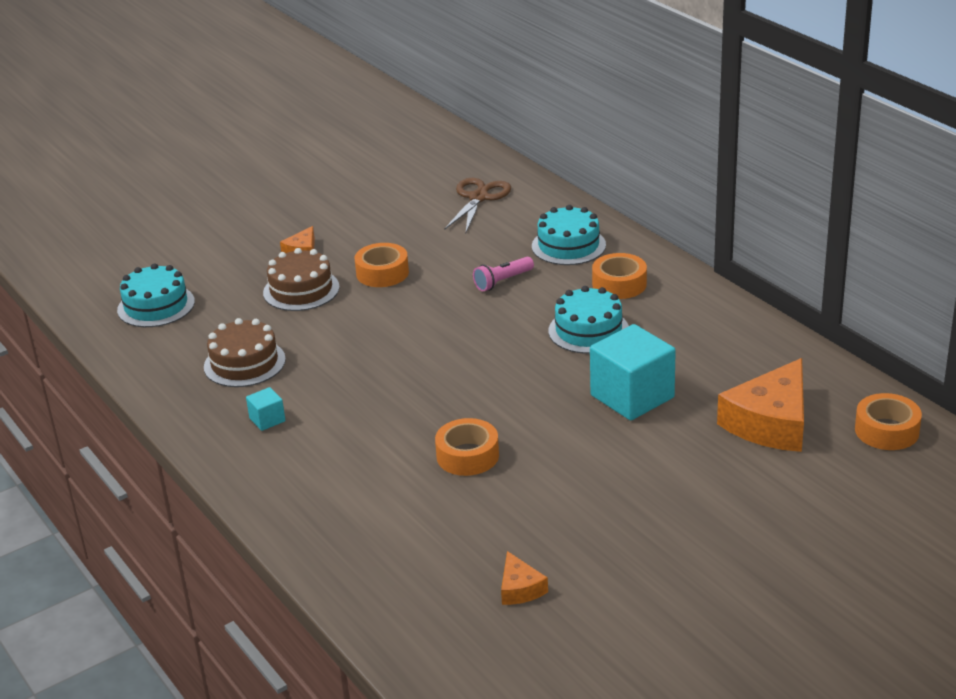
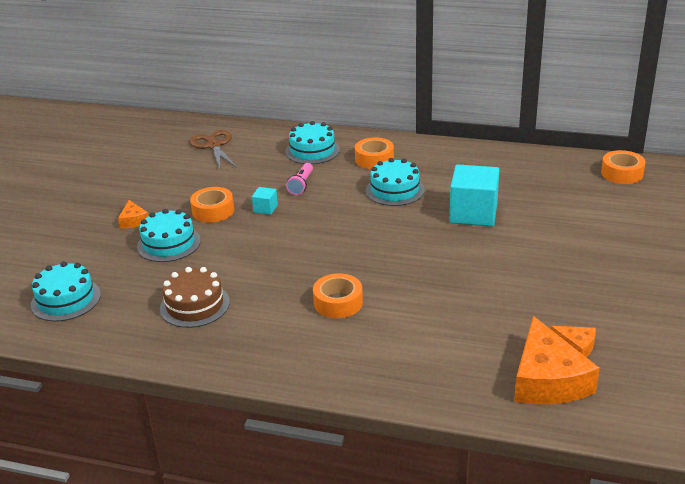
camera: 40 degrees left, 0 degrees up
(267, 420) = (266, 332): turquoise cube -> turquoise cube (265, 209)
(301, 290) = (169, 243): brown cake -> turquoise cake
(467, 456) = (431, 289): orange tape -> orange tape (338, 302)
(771, 422) = (563, 194): orange cheese -> orange cheese (547, 379)

